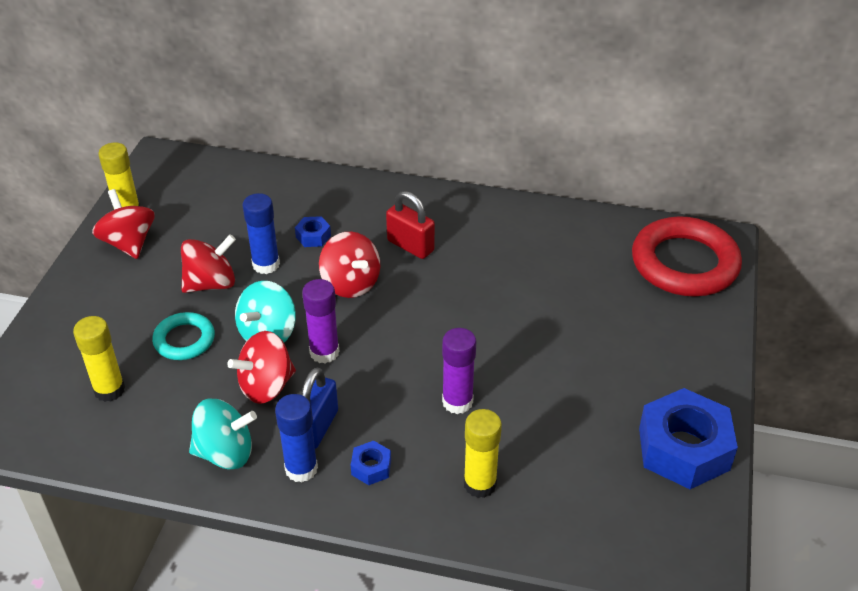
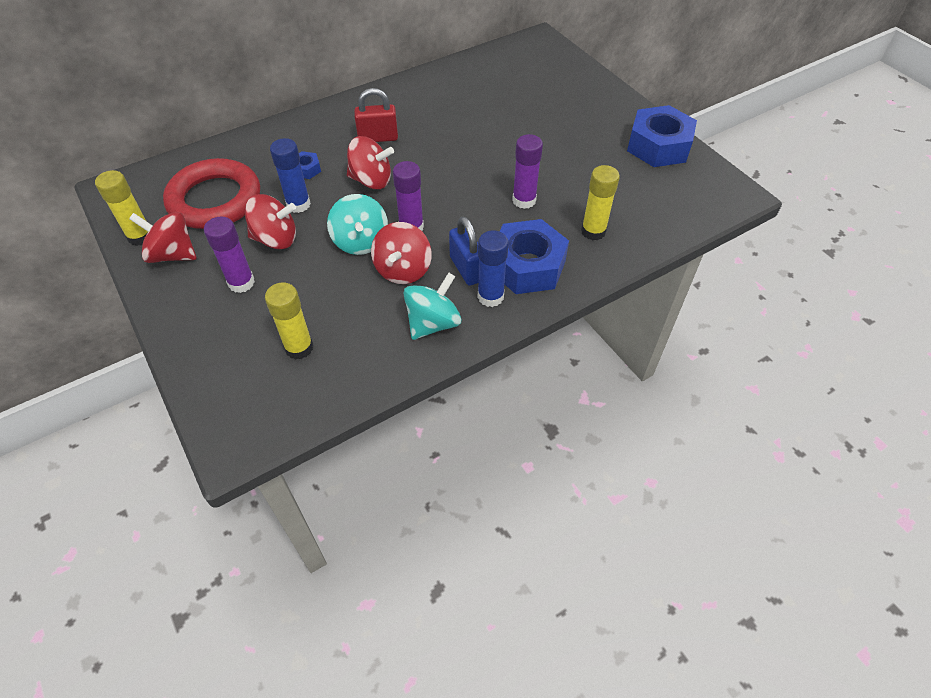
camera: 45 degrees left, 10 degrees up
(142, 303) = (241, 283): none -> purple glue stick
(184, 340) = (308, 283): turquoise ring -> none
(211, 283) = (276, 239): red spinning top -> red spinning top turned 75 degrees clockwise
(371, 467) = (527, 266): blue nut -> blue nut, size x2.30
(684, 263) = (539, 59): red ring -> red ring (215, 200)

